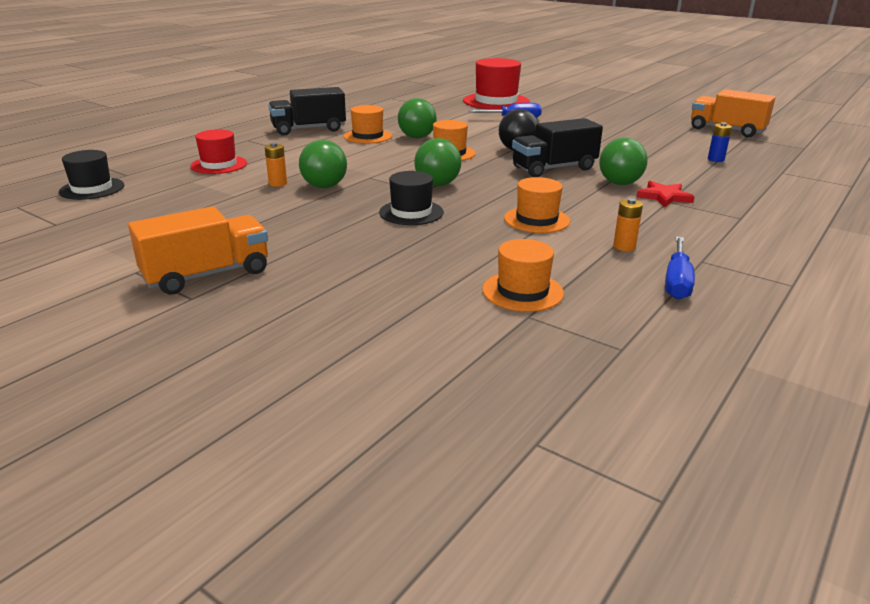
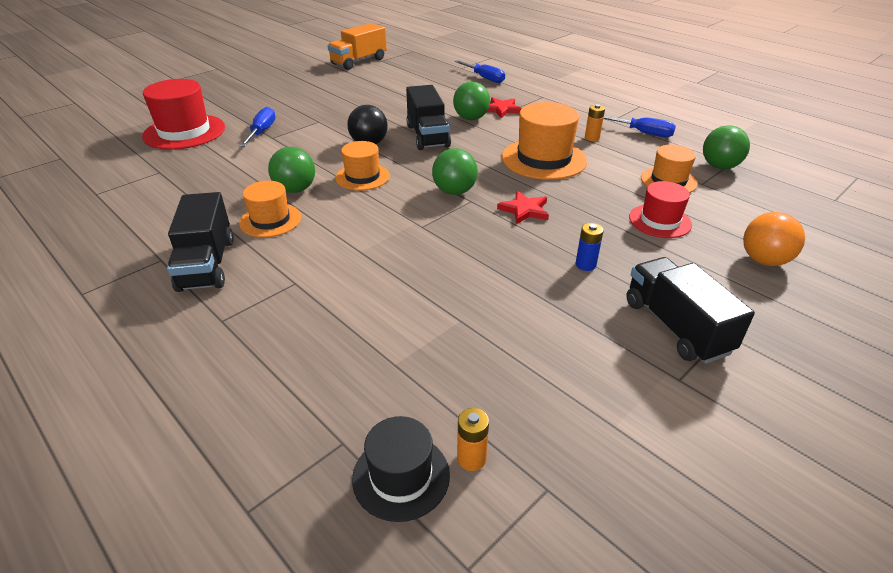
camera: 80 degrees left, 10 degrees up
(207, 275) = (676, 326): orange truck -> black truck
(219, 165) = (333, 342): red hat -> red hat (660, 221)
(278, 183) = (426, 288): orange battery -> orange battery (471, 458)
(324, 186) = (444, 255): green ball -> green ball (719, 166)
(326, 339) = (764, 260): none -> orange ball
(411, 212) = (524, 210): black hat -> red star
(536, 220) = (544, 159): orange hat -> orange hat, size x1.64
(716, 159) = (427, 79): blue battery -> blue battery (585, 265)
(762, 185) = (484, 78): none -> blue screwdriver

